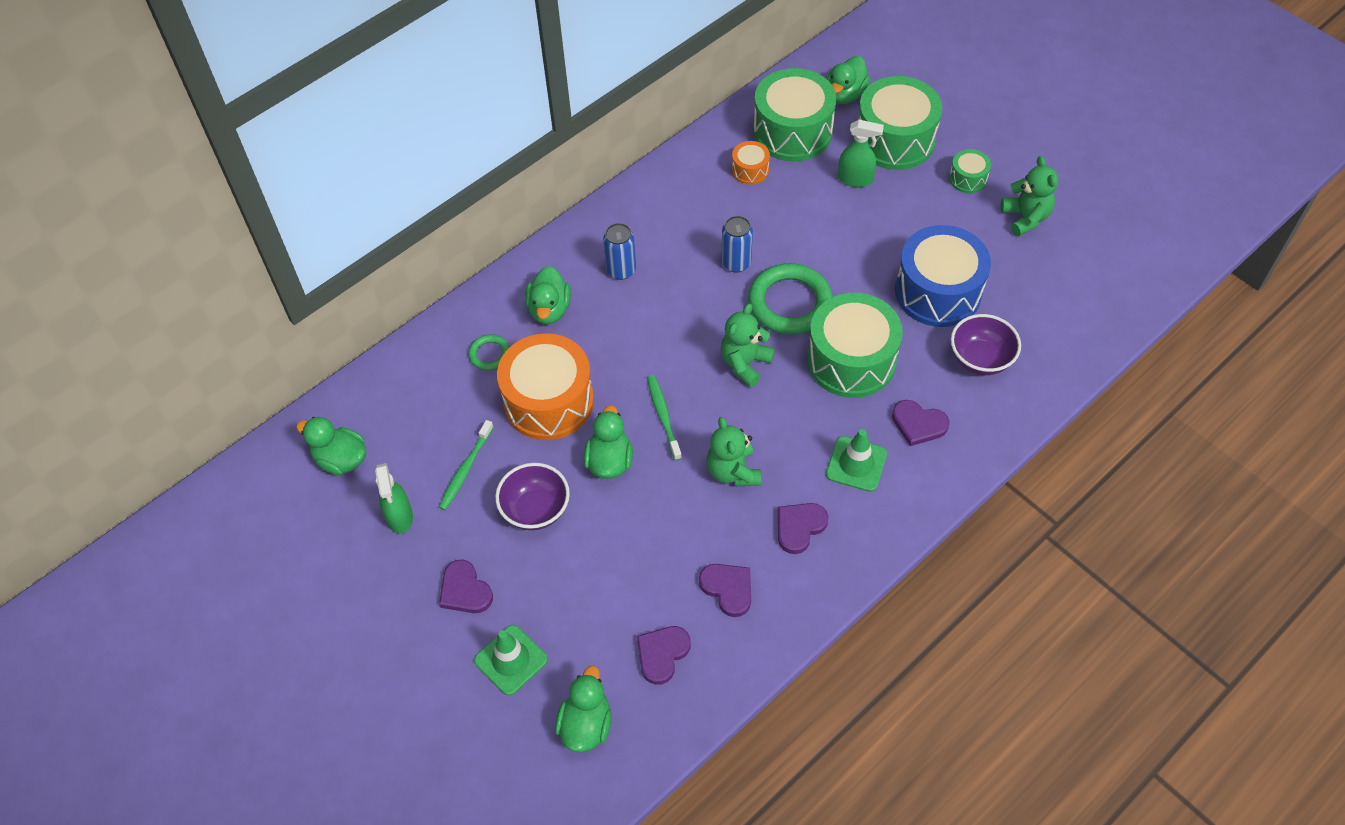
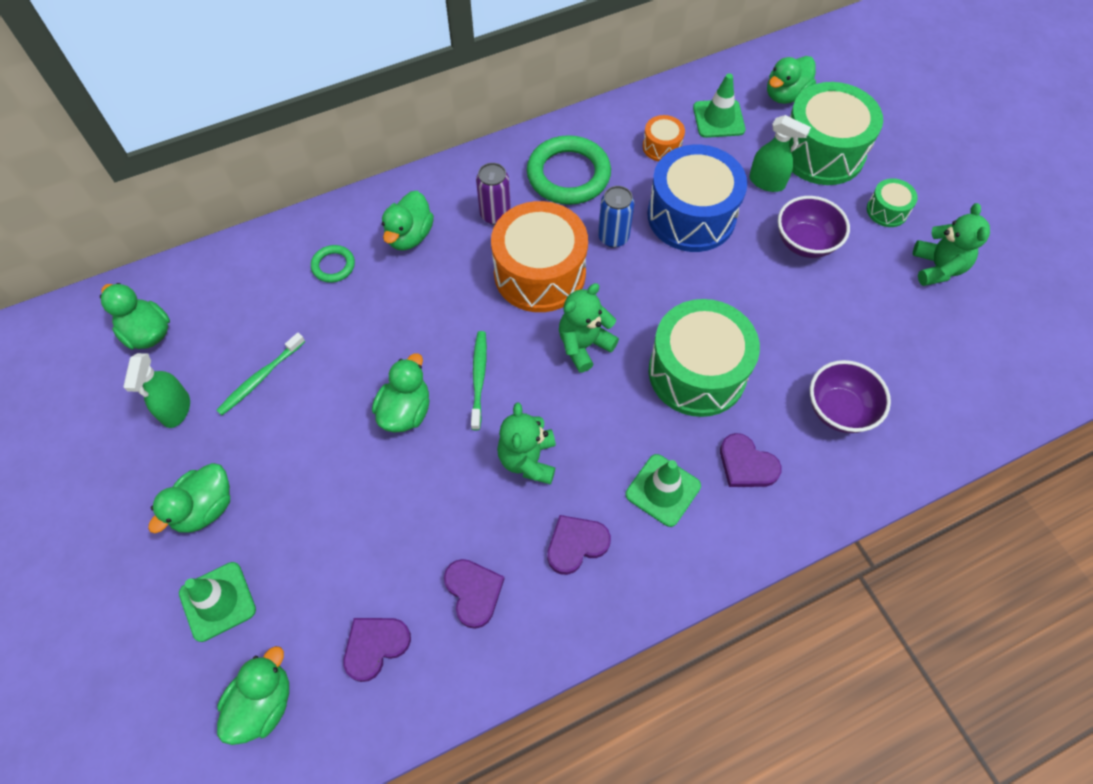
camera: 15 degrees right, 5 degrees up
(465, 590) = (205, 508): purple heart -> green duck
(535, 510) = (311, 442): purple bowl -> purple bowl (805, 243)
(548, 401) = (370, 330): orange drum -> orange drum (540, 273)
(621, 270) = (495, 214): blue can -> purple can
(790, 303) = (653, 293): green ring -> green ring (568, 175)
(792, 131) = (718, 119): green drum -> green traffic cone
(938, 292) = (816, 323): blue drum -> blue drum (691, 216)

